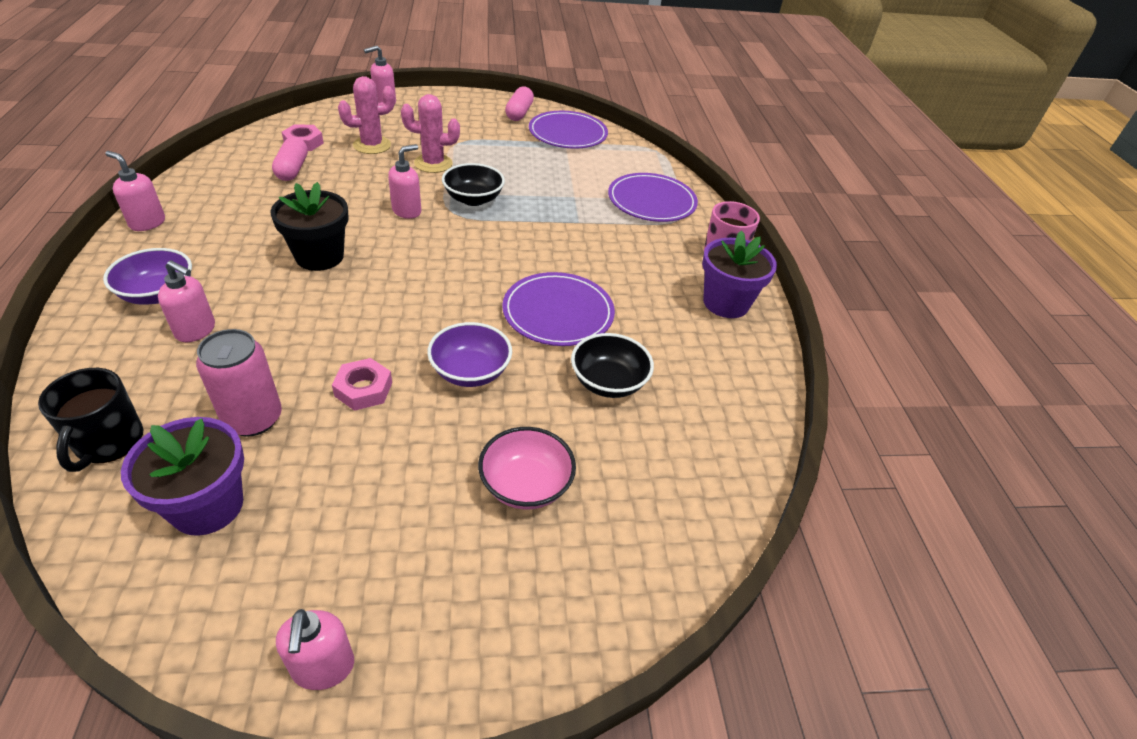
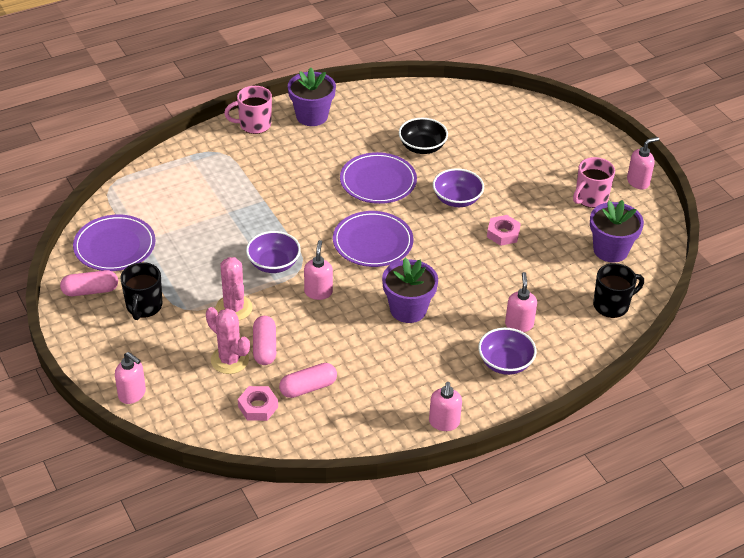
camera: 110 degrees left, 0 degrees up
(253, 419) = (555, 263): pink can -> none
(319, 256) = (408, 309): black flower pot -> purple flower pot
(345, 547) = (590, 198): none -> pink mug
(367, 164) = (264, 347): none -> pink capsule
(407, 211) = (318, 292): pink soap dispenser -> pink soap dispenser turned 75 degrees clockwise
(473, 199) = (273, 264): black bowl -> purple bowl
(478, 128) = (144, 306): none -> black mug
(526, 485) = (513, 156): pink bowl -> none
(651, 201) = (204, 171): purple plate -> purple plate (372, 242)

